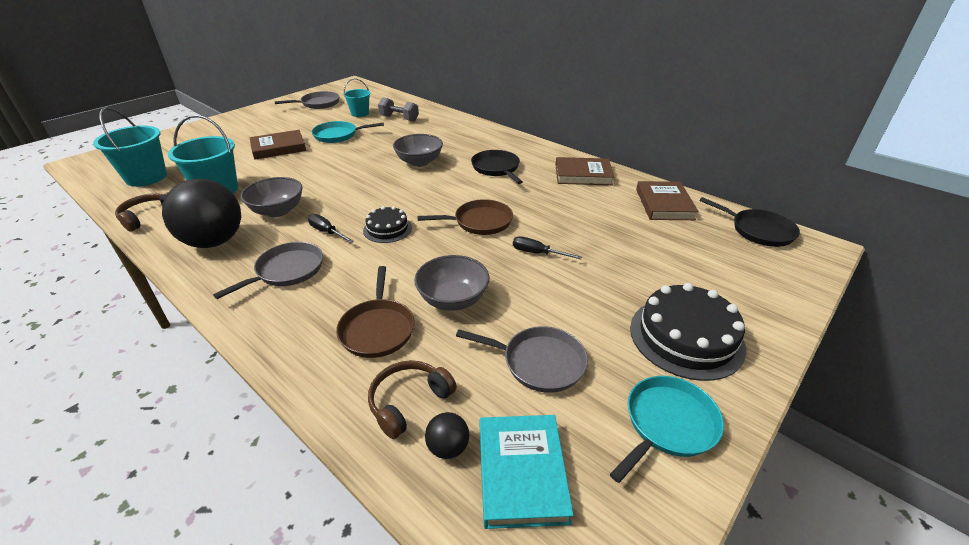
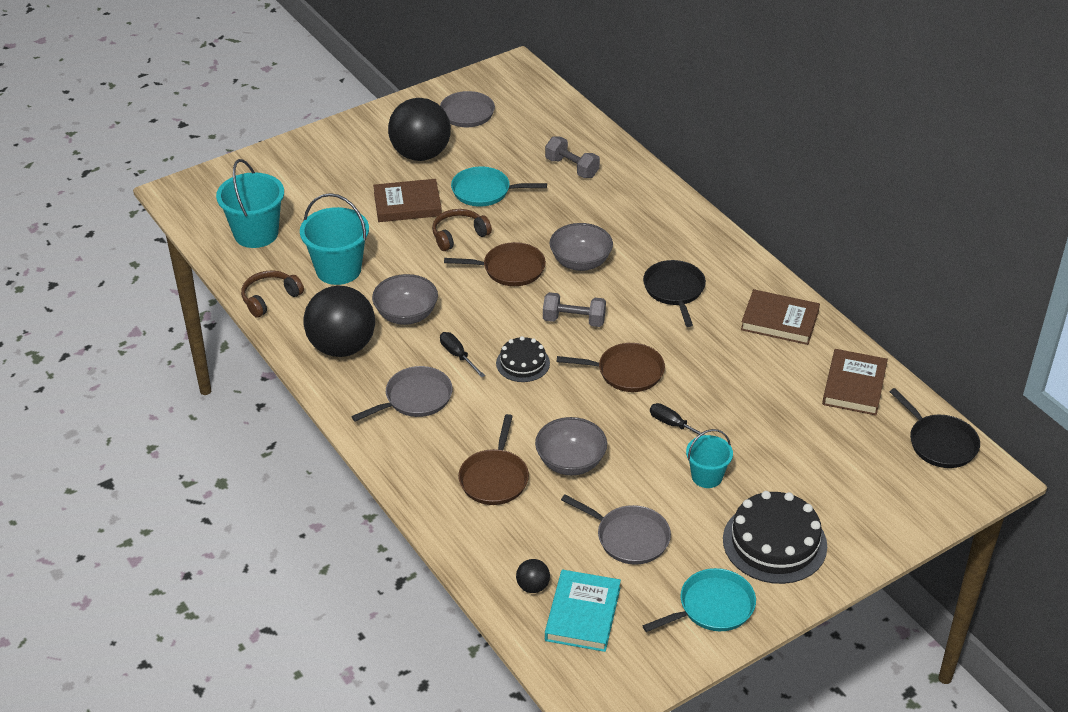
camera: 15 degrees right, 5 degrees up
(288, 123) = (420, 154): none -> black ball
(360, 113) = (519, 147): turquoise bucket -> turquoise bucket (707, 476)
(365, 172) = (510, 269): none -> brown pan
(409, 402) = (510, 547): brown headphones -> brown headphones (458, 235)
(424, 195) = (574, 320): none -> grey dumbbell

